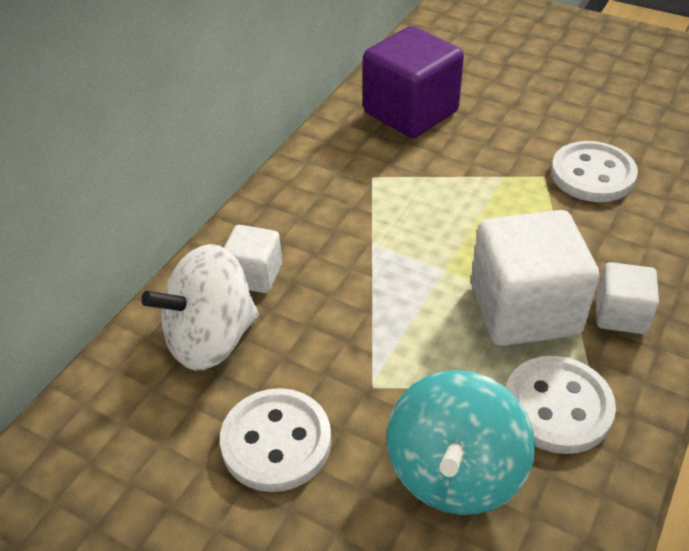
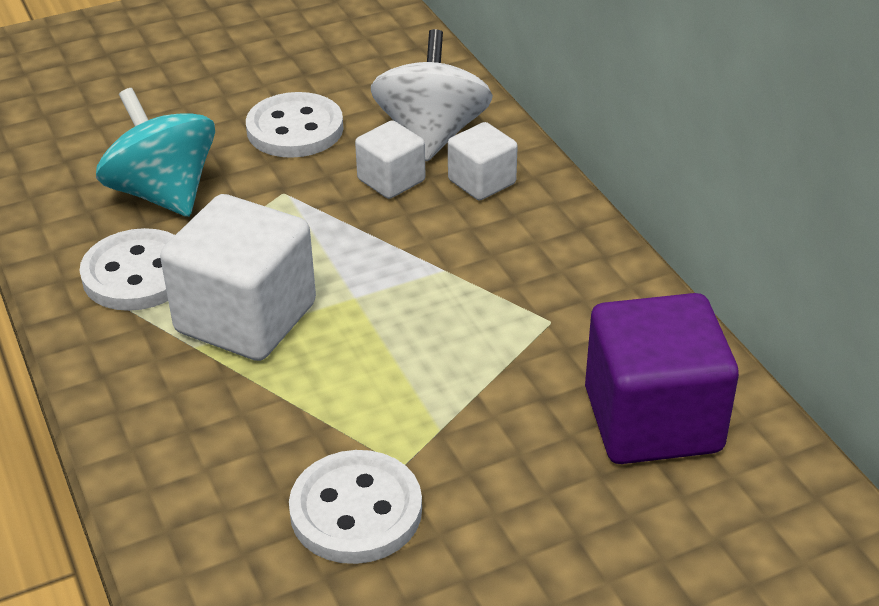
camera: 125 degrees right, 5 degrees down
(620, 314) = (160, 377): white cube -> white cube (391, 180)

